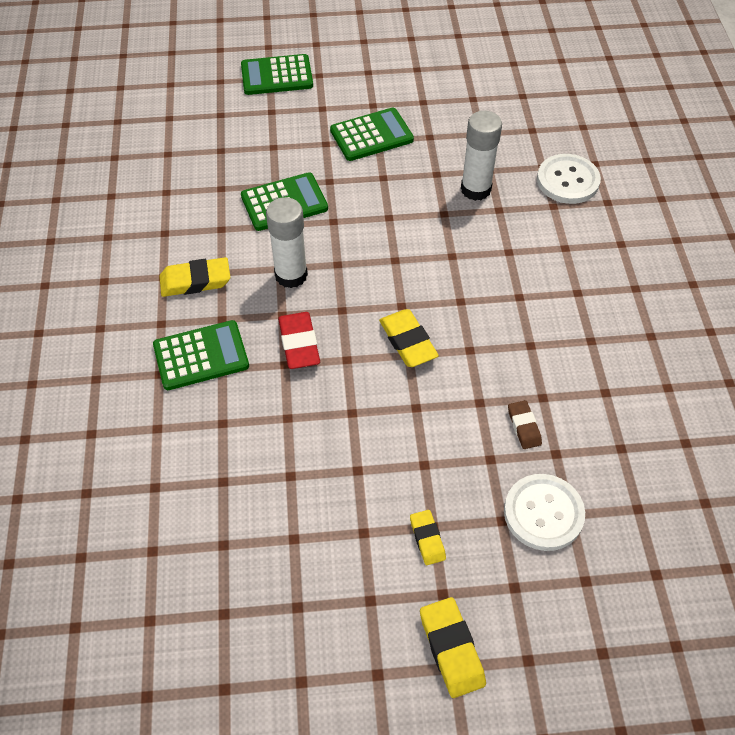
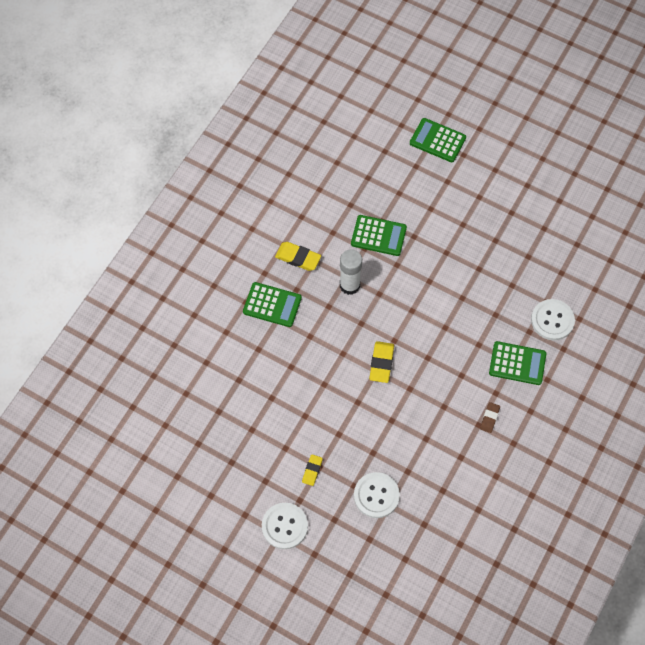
camera: 35 degrees right, 10 degrees up
(299, 343) = (325, 329): red eraser -> none
(371, 135) = (461, 219): green calculator -> green calculator (517, 363)
(451, 649) = (284, 526): yellow eraser -> white button
(475, 189) = (493, 293): white glue stick -> none
(524, 426) = (403, 447): brown eraser -> brown eraser (489, 418)

